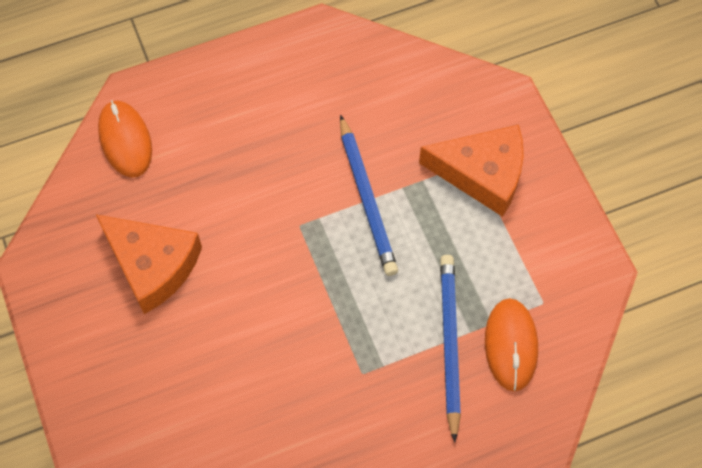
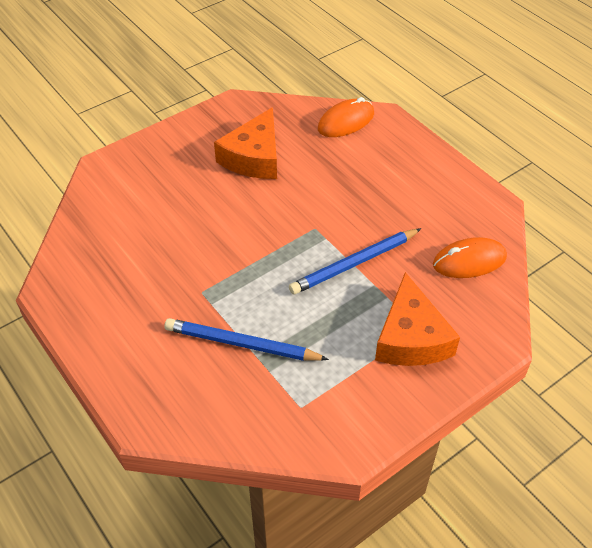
camera: 75 degrees right, 15 degrees down
(449, 344) = (242, 344): blue pencil -> blue pencil turned 150 degrees counterclockwise
(510, 345) = (252, 388): orange mouse -> orange mouse (469, 261)

